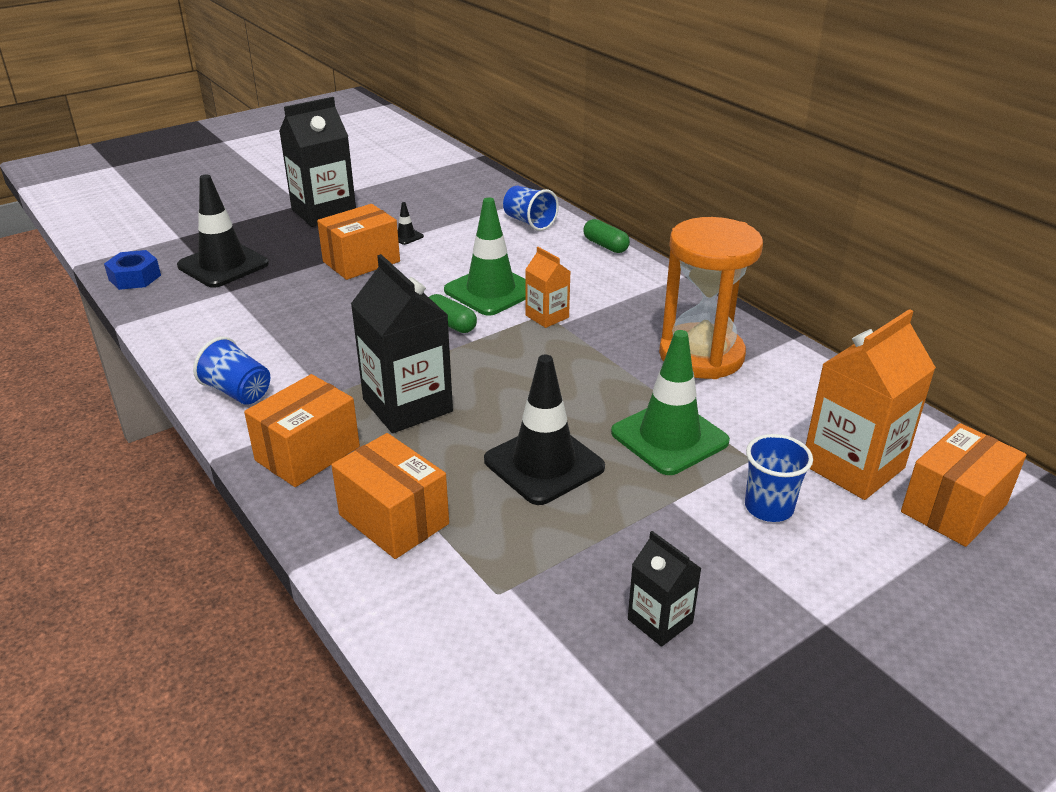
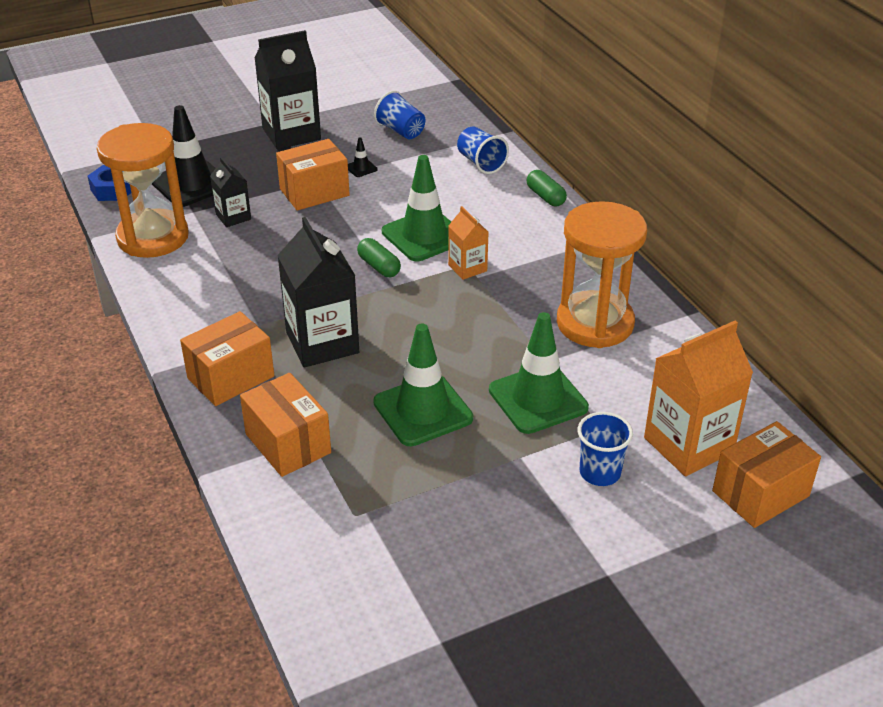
camera: 10 degrees right, 5 degrees up
(188, 319) = (153, 237): none -> orange hourglass
(238, 392) = (184, 314): blue cup -> blue cup (401, 131)
(544, 464) = (423, 410): black traffic cone -> green traffic cone
(660, 621) = (475, 554): black carton -> black carton (233, 217)

